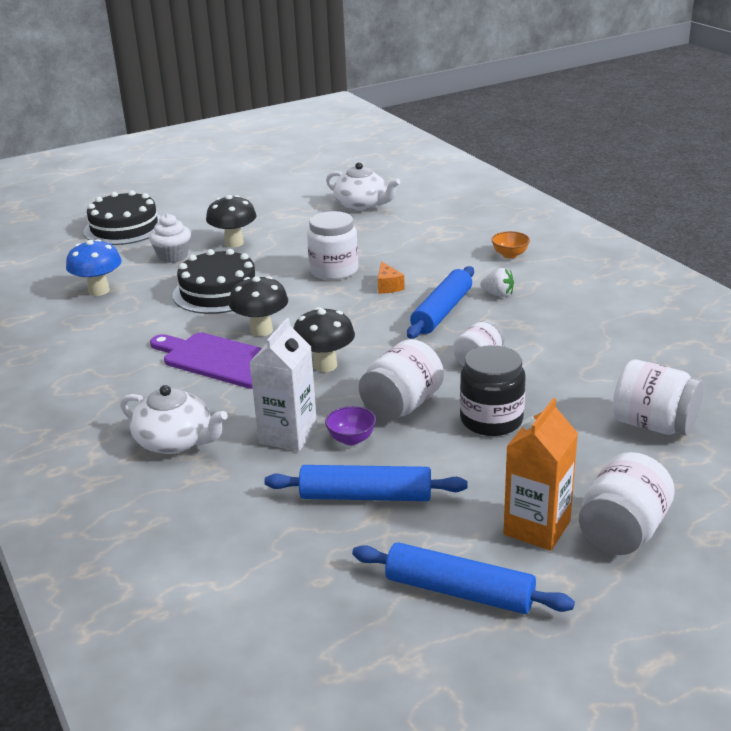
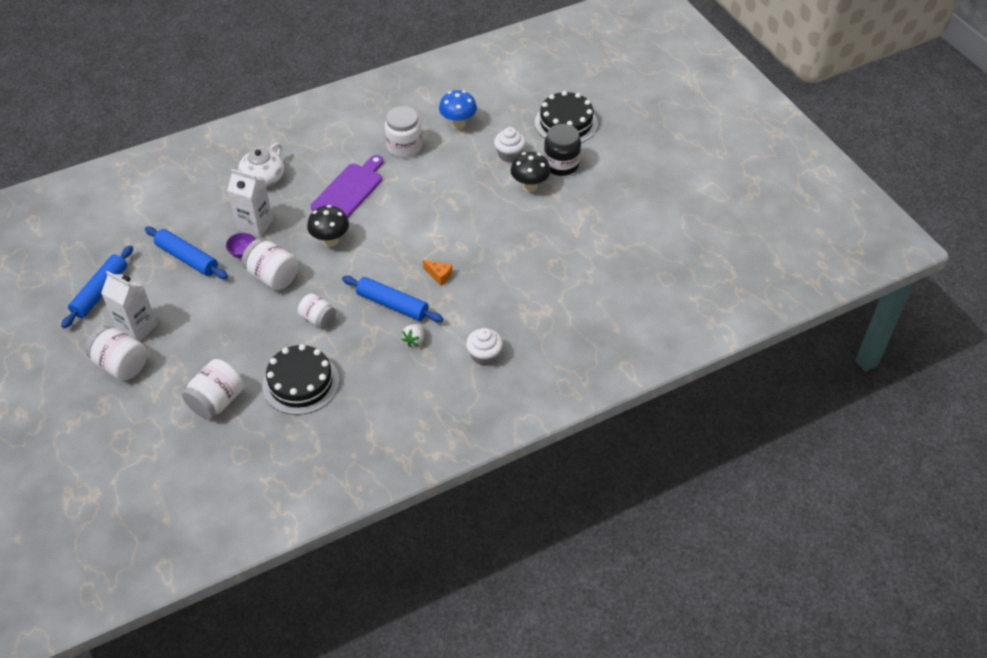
camera: 90 degrees right, 20 degrees up
(218, 291) = (446, 183): black cake -> black cake (301, 383)
(261, 330) = (384, 208): black mushroom -> none
(334, 270) = (471, 245): white jar -> white jar (404, 147)
(362, 205) = (601, 263): white teapot -> none
(366, 496) = (187, 258): blue rolling pin -> blue rolling pin turned 60 degrees counterclockwise
(388, 286) = (439, 275): orange cheese -> orange cheese turned 135 degrees counterclockwise
(491, 420) = (245, 319): black jar -> black jar (561, 165)
(510, 255) = (484, 355): orange bowl -> white cupcake
(537, 528) = (137, 328): orange carton -> white carton

